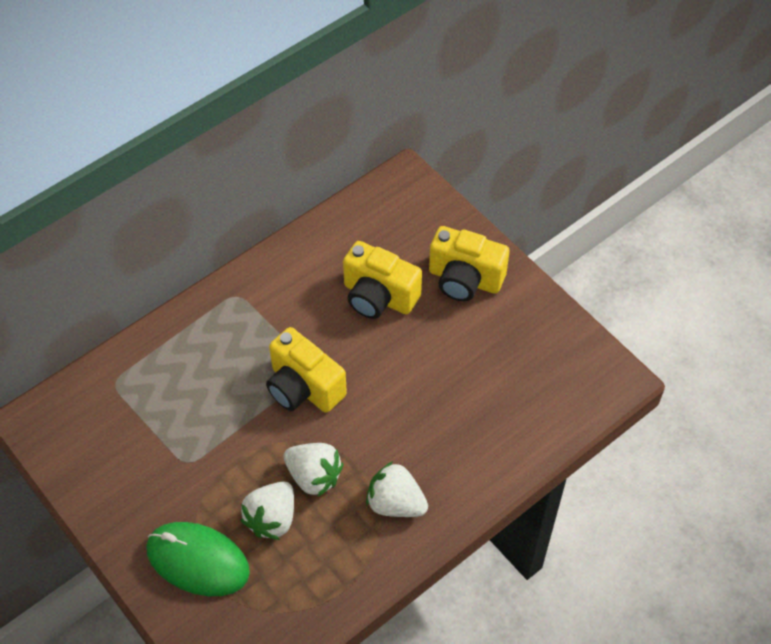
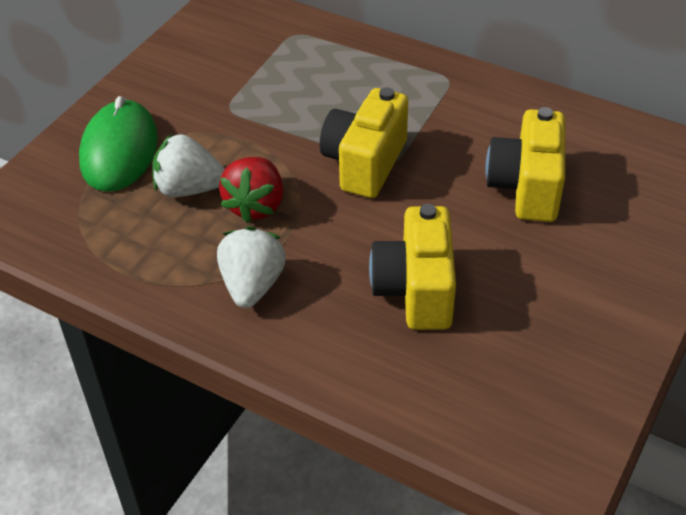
camera: 70 degrees right, 10 degrees down
(314, 476) = (255, 205): white strawberry -> red strawberry
(464, 279) = (609, 258): yellow camera -> yellow camera (415, 290)

